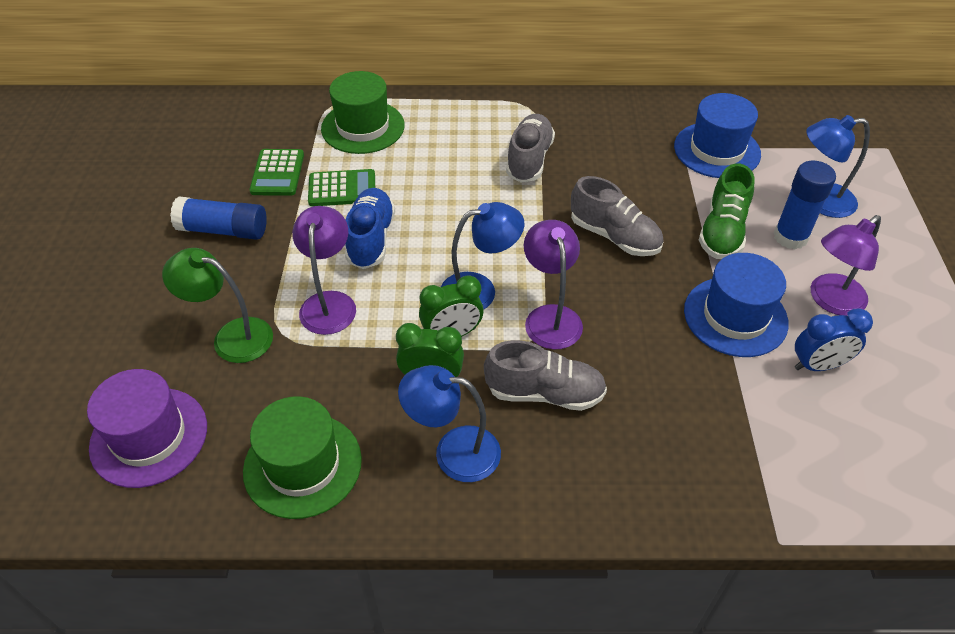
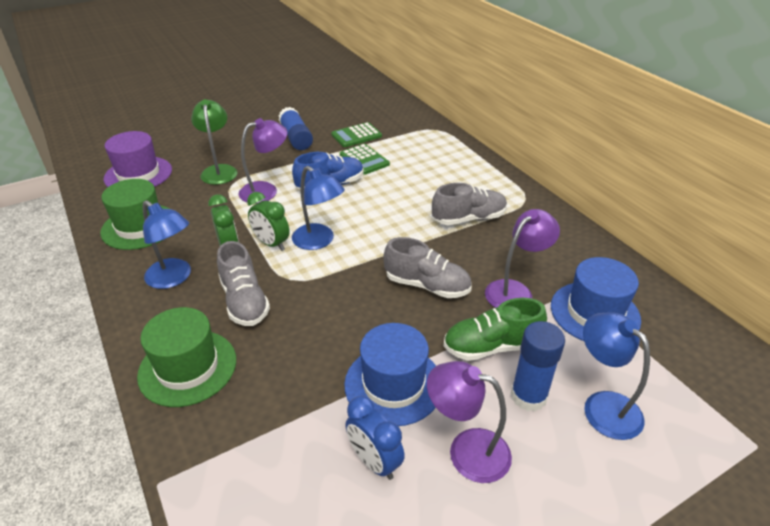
camera: 60 degrees right, 10 degrees down
(363, 127) = (427, 146): green hat -> green hat (187, 367)
(453, 452) = (174, 278): blue lamp -> blue lamp turned 150 degrees clockwise
(550, 317) = (317, 281): purple lamp -> purple lamp (515, 291)
(614, 236) = (427, 285): grey shoe -> grey shoe turned 75 degrees counterclockwise

